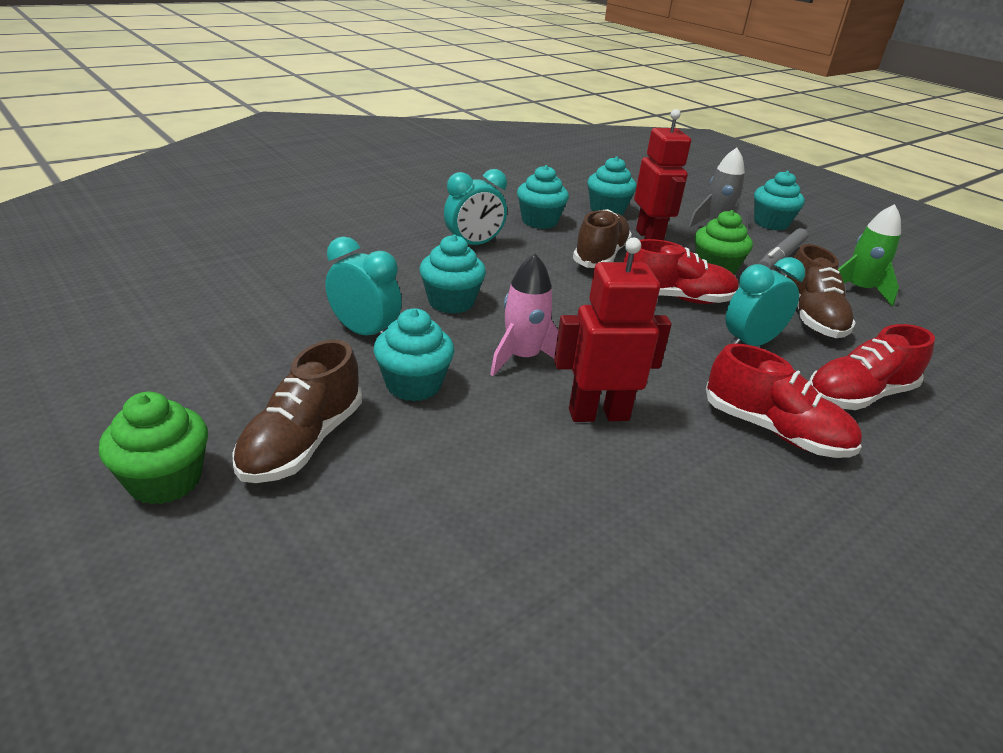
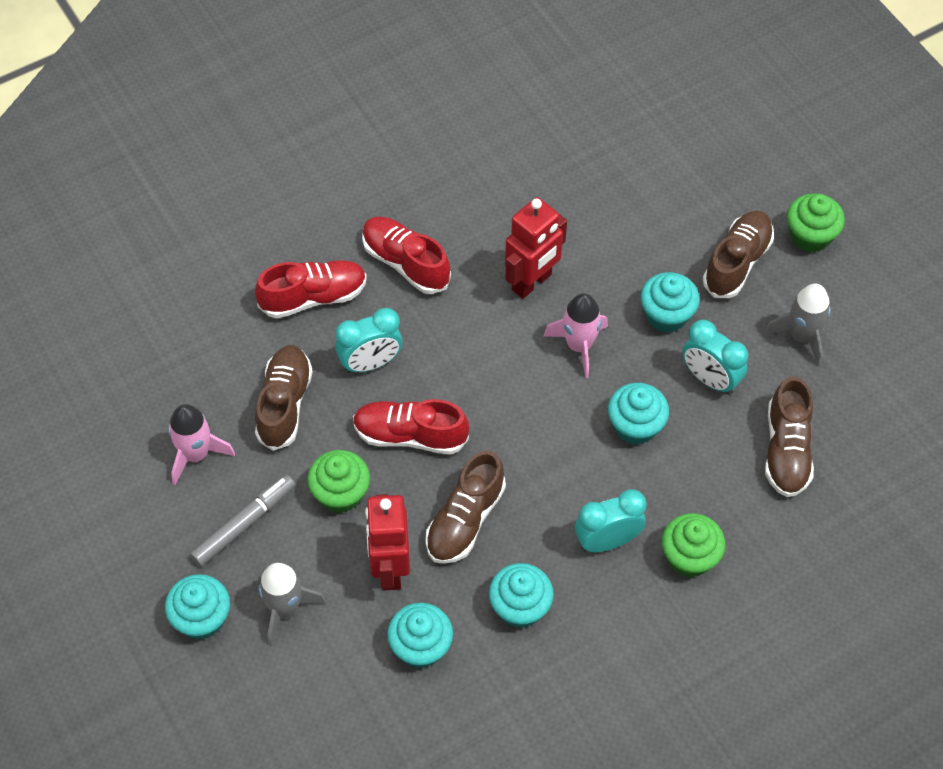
camera: 170 degrees left, 25 degrees up
(234, 368) = (801, 336): none -> grey rocket
(290, 287) = (786, 450): none -> brown shoe
(400, 237) = (689, 557): none -> green cupcake
(598, 414) = (532, 282): red robot -> red robot turned 45 degrees counterclockwise
(858, 290) = (196, 454): green rocket -> pink rocket

